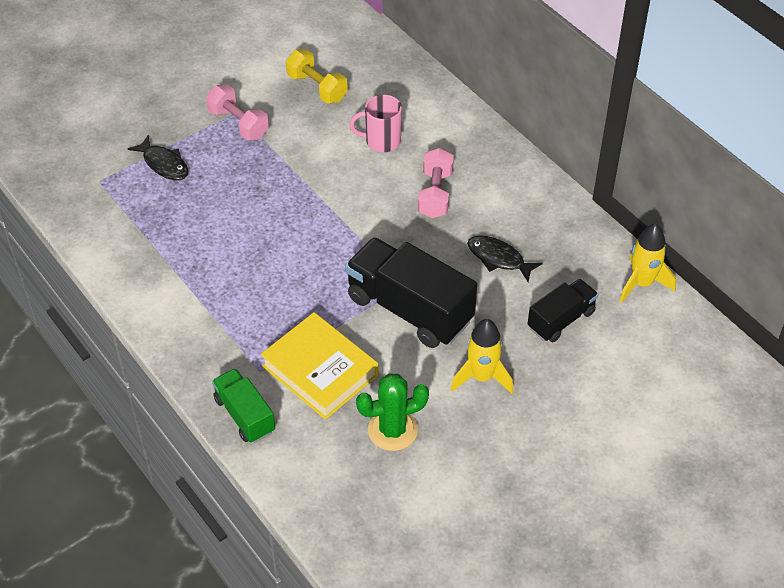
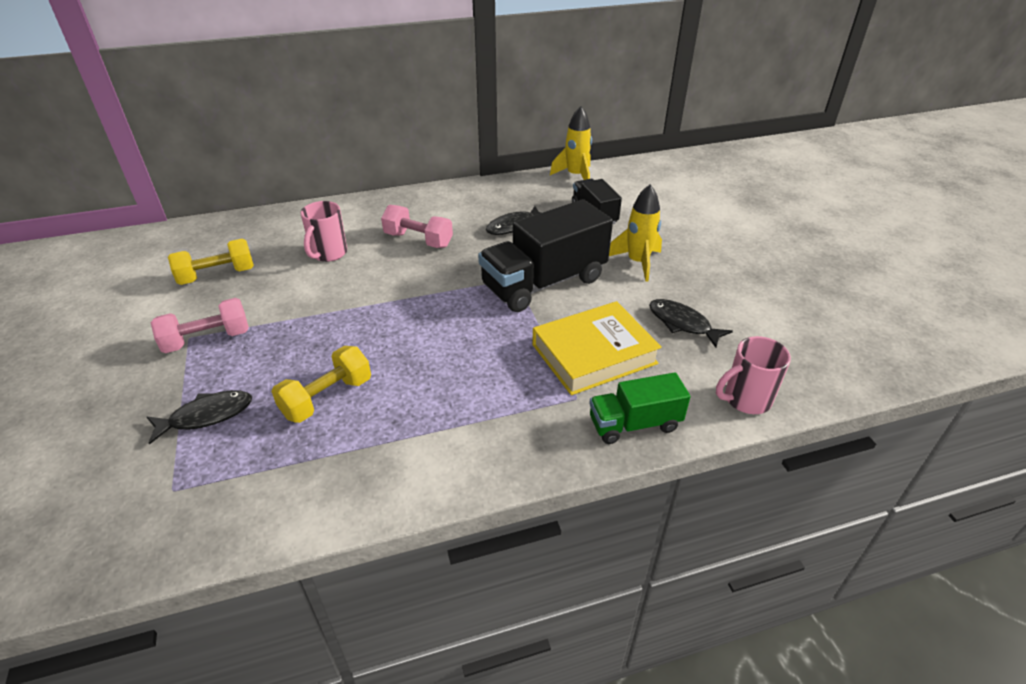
camera: 70 degrees left, 10 degrees down
(204, 219) = (327, 398): none -> yellow dumbbell
(302, 490) = (745, 400): none -> pink mug
(392, 430) = (682, 323): green cactus -> black fish

